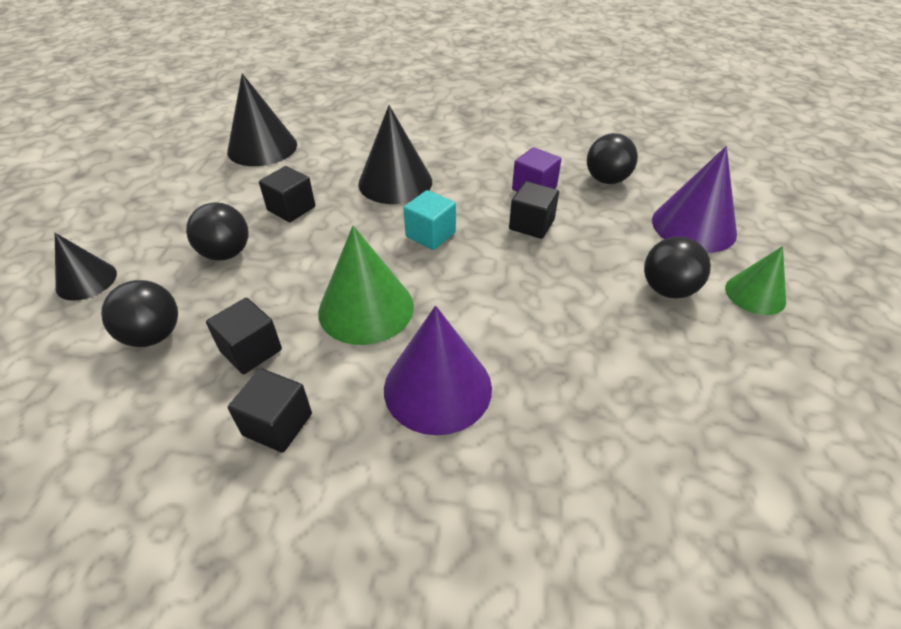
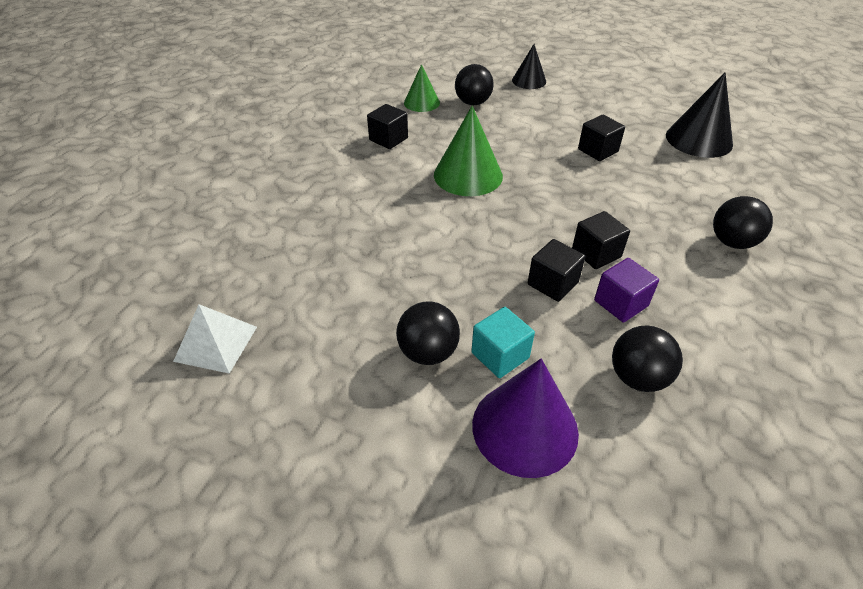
camera: 105 degrees right, 0 degrees up
(226, 253) = (544, 124): black ball -> black ball (732, 242)
(251, 350) = (447, 132): black cube -> black cube (596, 253)
(395, 182) = (637, 207): black cone -> none
(430, 234) = (548, 216): turquoise cube -> turquoise cube (500, 355)
(437, 387) = (384, 195): purple cone -> none
(755, 294) = (395, 426): green cone -> green cone (421, 102)
(801, 480) = (216, 343): none -> white pyramid

